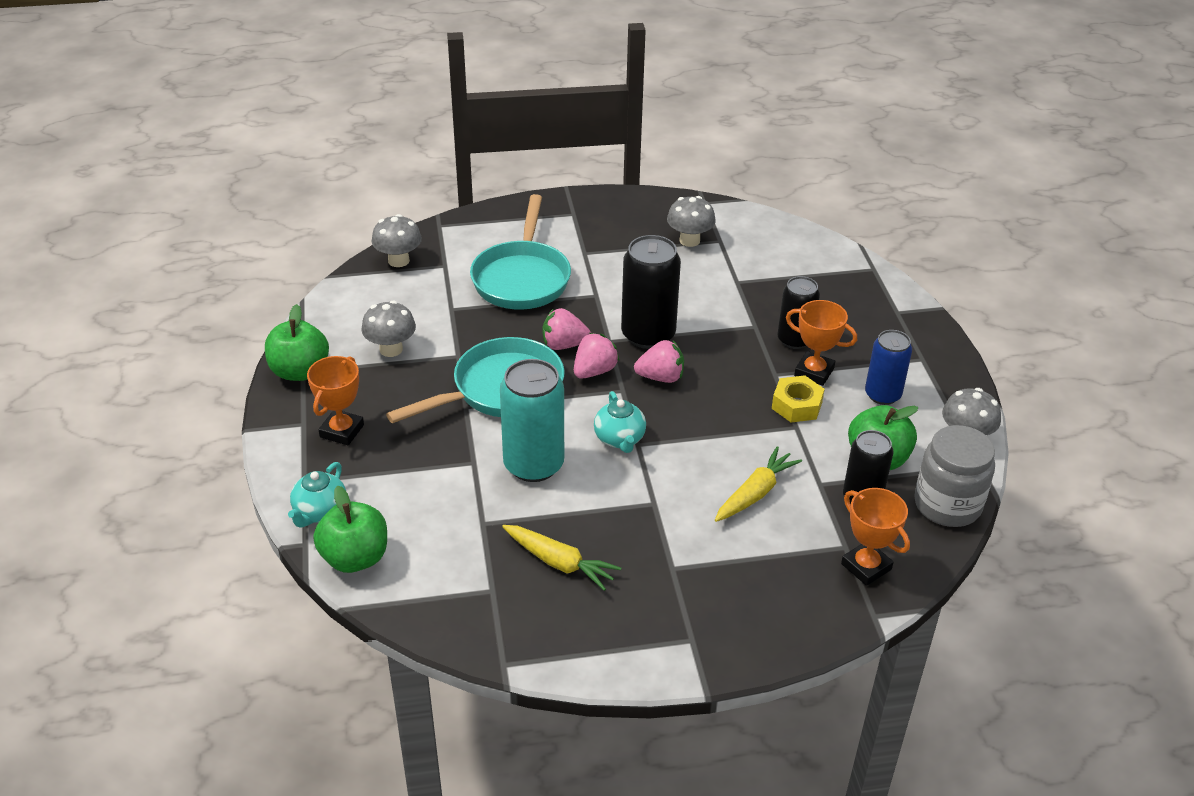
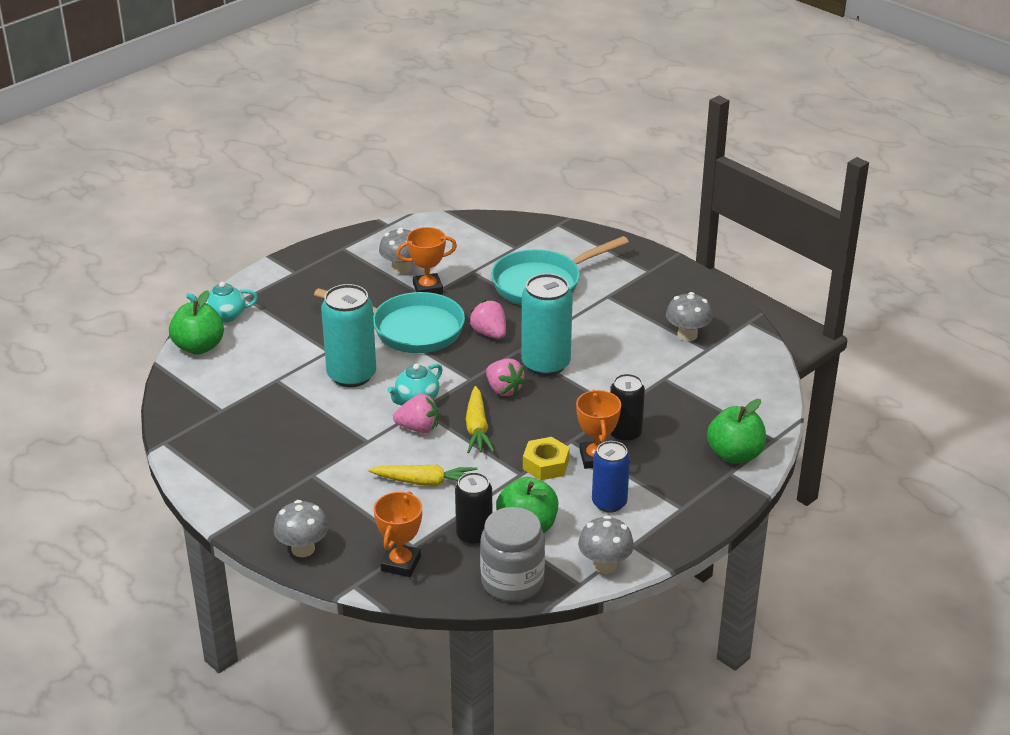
camera: 55 degrees right, 5 degrees down
(299, 371) = (340, 247): green apple -> green apple (735, 454)
(342, 431) = (303, 289): orange trophy -> orange trophy (428, 288)
(398, 260) = (497, 227): grey mushroom -> grey mushroom (303, 549)
(560, 563) = (270, 426): yellow carrot -> yellow carrot (477, 428)
(594, 371) = (476, 358): pink strawberry -> pink strawberry (418, 428)
(648, 335) = (545, 364): black can -> turquoise can

